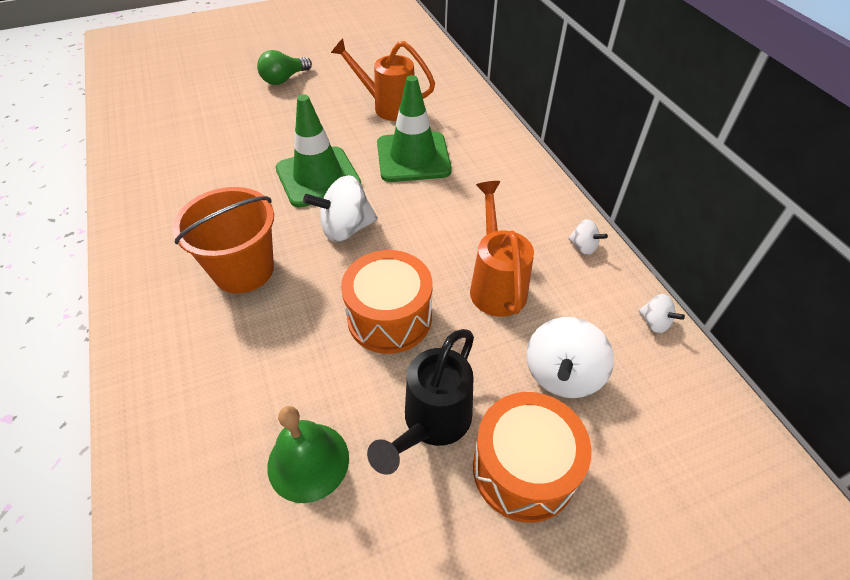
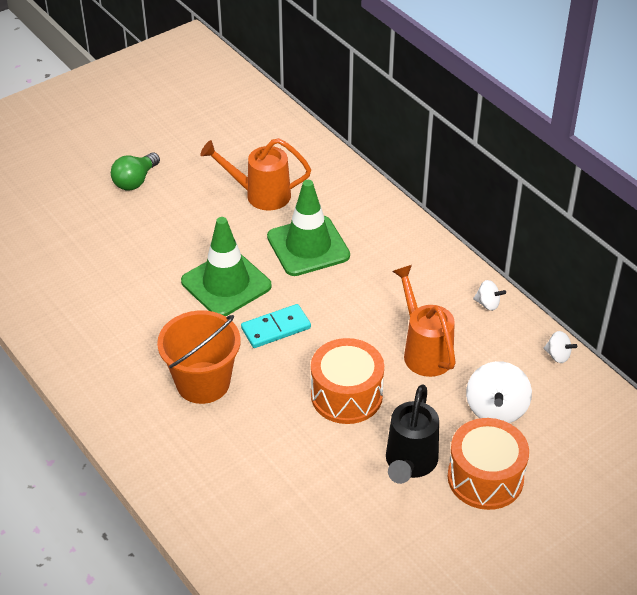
camera: 15 degrees left, 5 degrees down
(308, 461) = (329, 508): green bell -> none
(346, 228) = (276, 328): white spinning top -> turquoise domino

